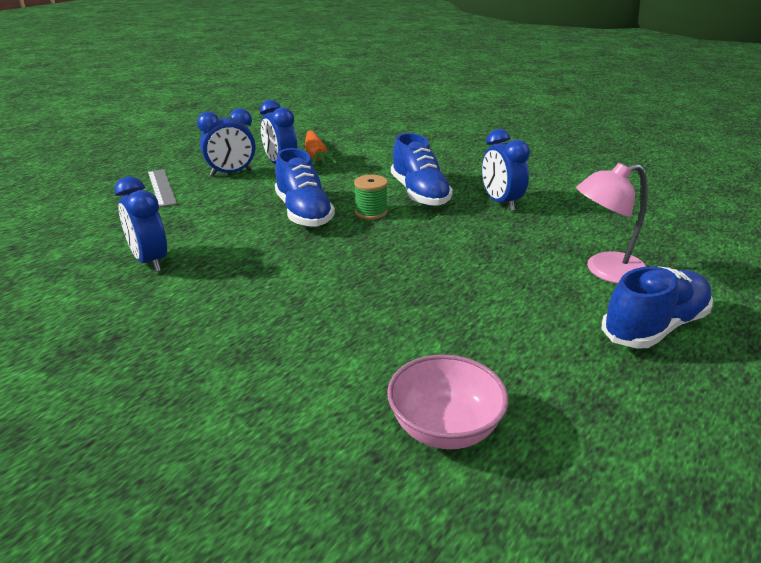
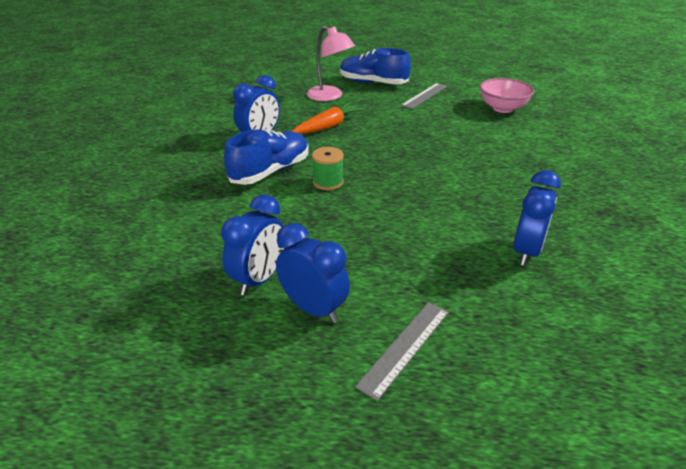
camera: 120 degrees left, 5 degrees up
(304, 213) = (362, 213): blue shoe -> none
(316, 156) = (210, 264): orange carrot -> orange carrot (329, 126)
(564, 359) = (424, 95): none -> grey ruler

